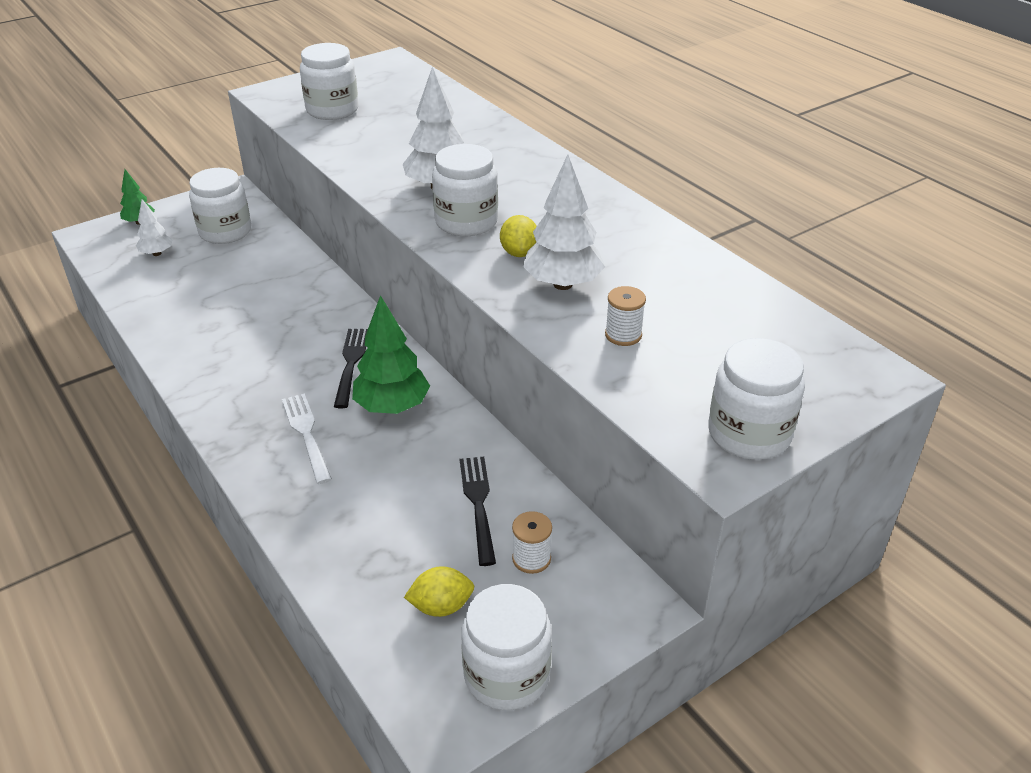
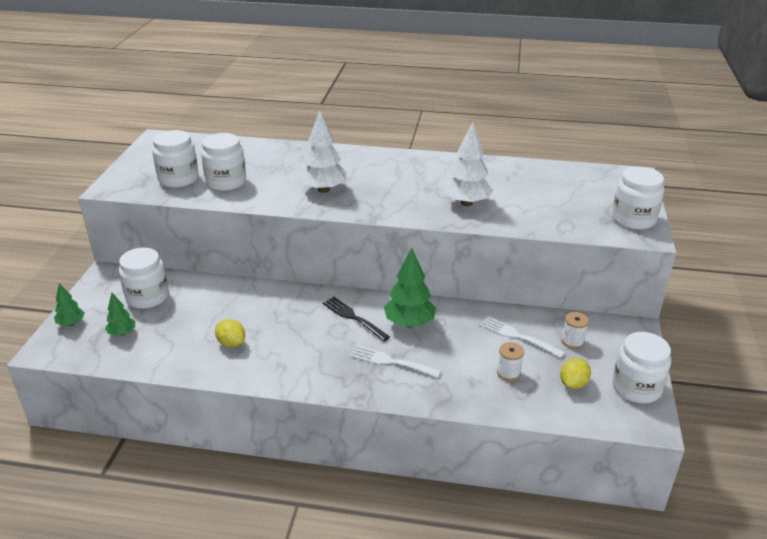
camera: 45 degrees left, 5 degrees down
(157, 253) = (122, 333): white tree -> green tree
(466, 222) = (370, 199): white jar -> white jar (226, 182)
(479, 505) = (518, 336): black fork -> white fork
(519, 253) = (422, 200): yellow lemon -> yellow lemon (231, 343)
(623, 335) = (528, 209): white spool -> white spool (508, 373)

